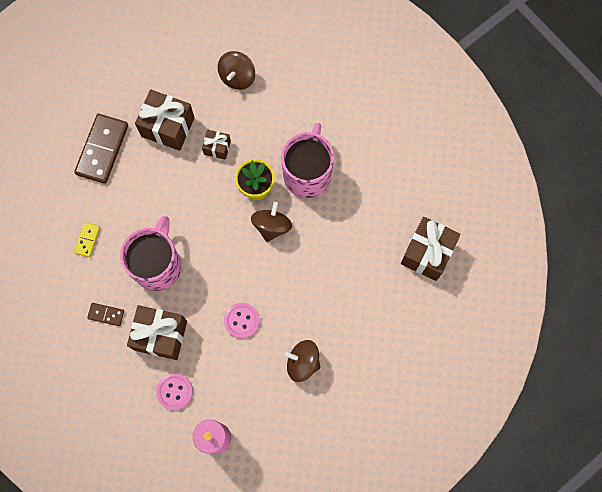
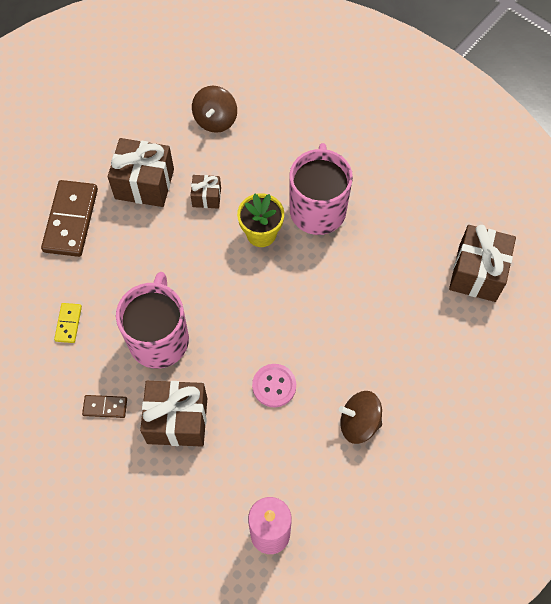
camera: 10 degrees left, 10 degrees down
(174, 391) = (207, 485): pink button -> none
(271, 226) = (288, 272): brown spinning top -> none

